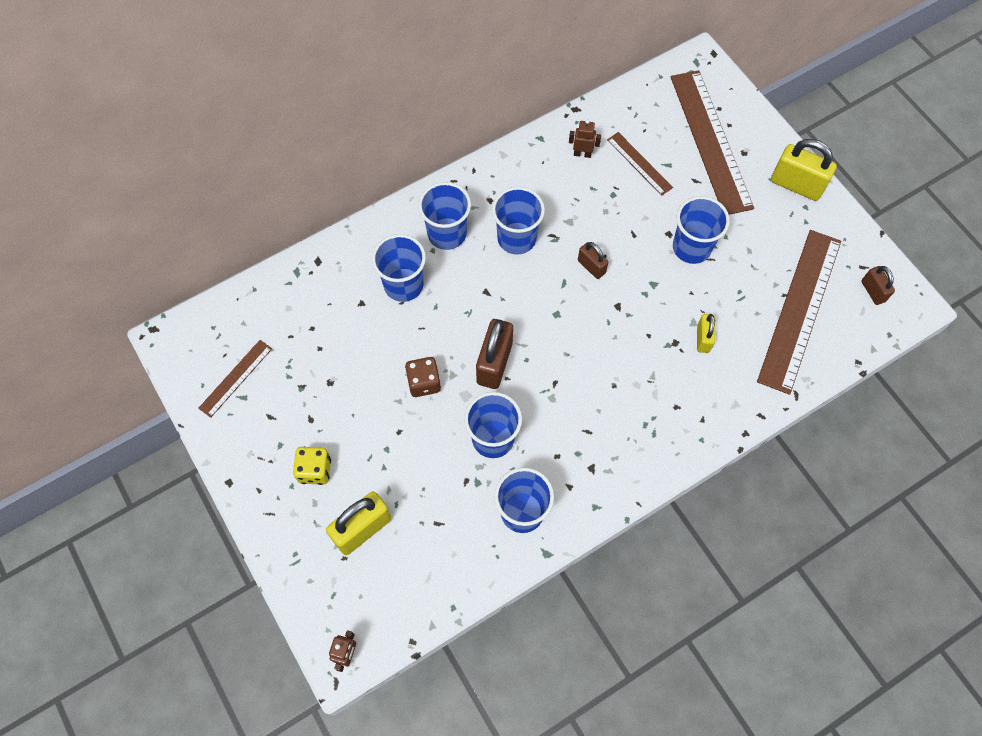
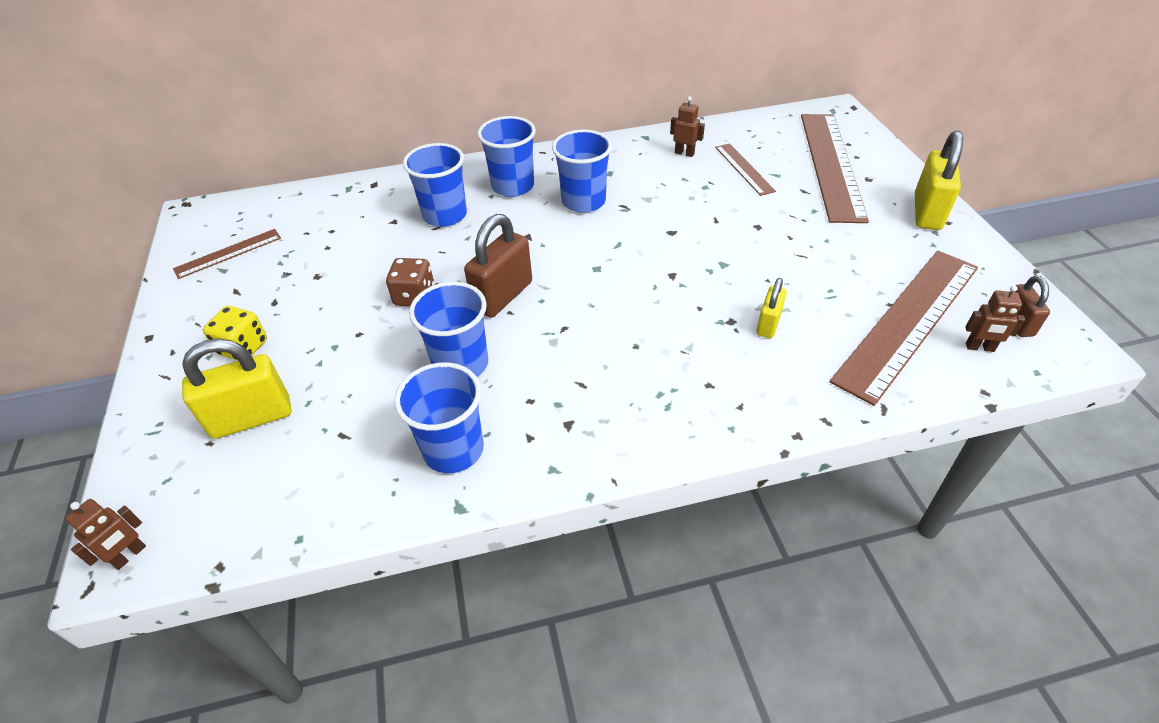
camera: 20 degrees right, 20 degrees down
(591, 267) = (655, 237): brown padlock -> none
(691, 247) = (781, 241): blue cup -> none
(796, 185) = (927, 212): yellow padlock -> yellow padlock turned 60 degrees clockwise
(850, 322) = (979, 347): none -> brown robot

